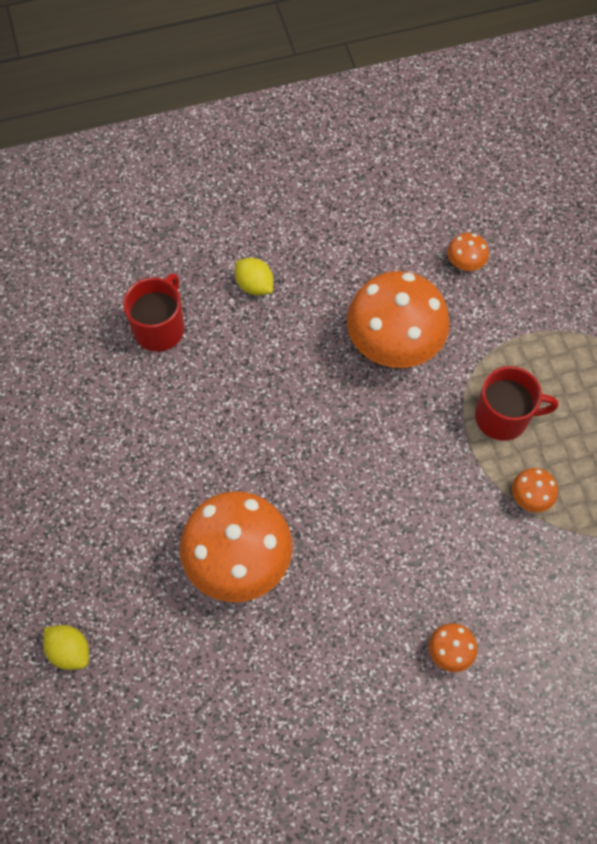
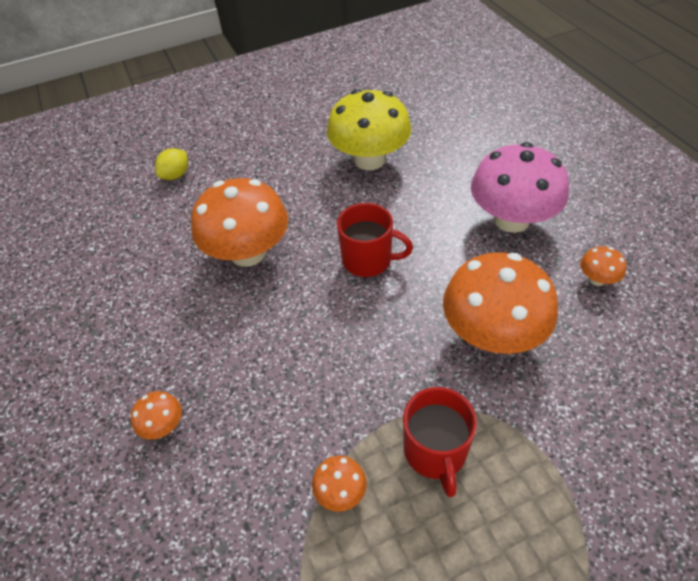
camera: 85 degrees right, 15 degrees down
(114, 405) = (369, 160): none -> yellow mushroom
(160, 328) = (445, 170): red mug -> red mug (368, 260)
(254, 285) = (511, 219): yellow lemon -> pink mushroom
(465, 263) = (624, 389): orange mushroom -> orange mushroom (597, 279)

